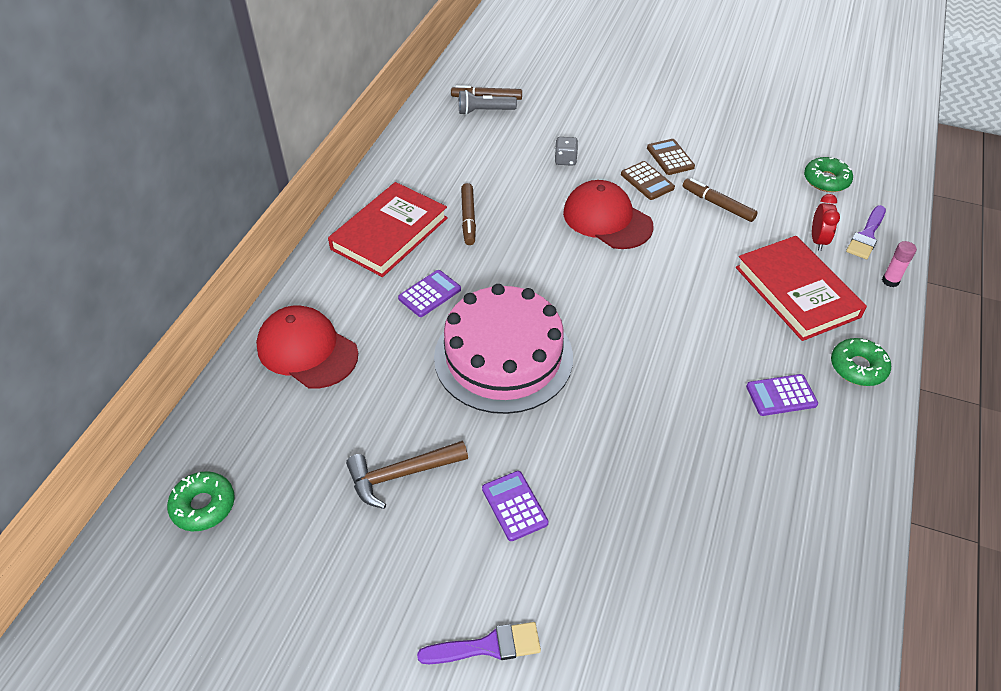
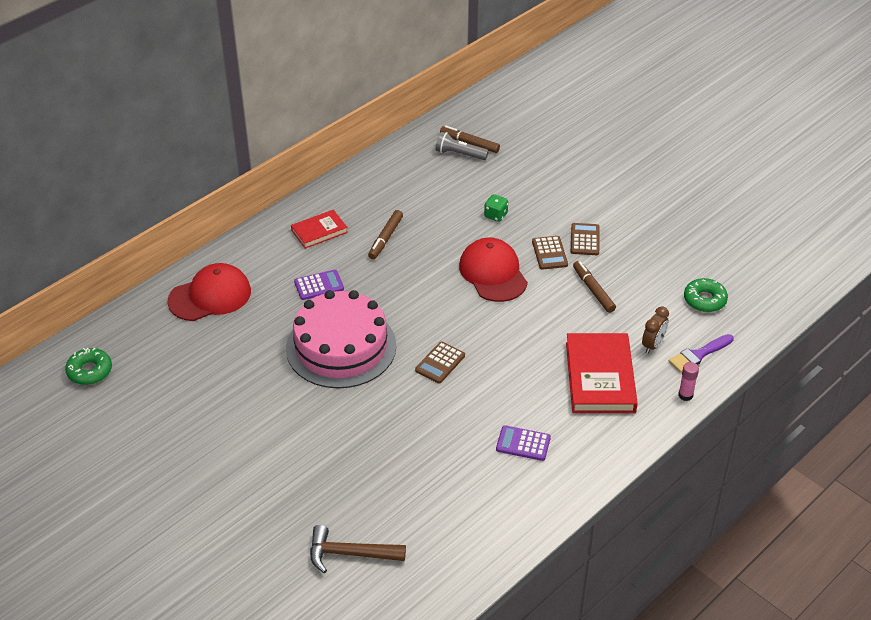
camera: 25 degrees right, 5 degrees down
(307, 350) = (210, 296): red cap -> red cap turned 90 degrees clockwise
(389, 233) = (319, 231): red book -> red book, size x0.56
(401, 475) = (221, 398): brown hammer -> brown hammer (350, 554)
(487, 646) = (209, 514): purple brush -> none
(514, 506) = (281, 443): purple calculator -> none
(565, 160) = (495, 215): grey dice -> green dice
(625, 336) = (440, 363): none -> brown calculator
(818, 240) = (653, 345): red clock -> brown clock
(858, 367) = (600, 446): green donut -> none

